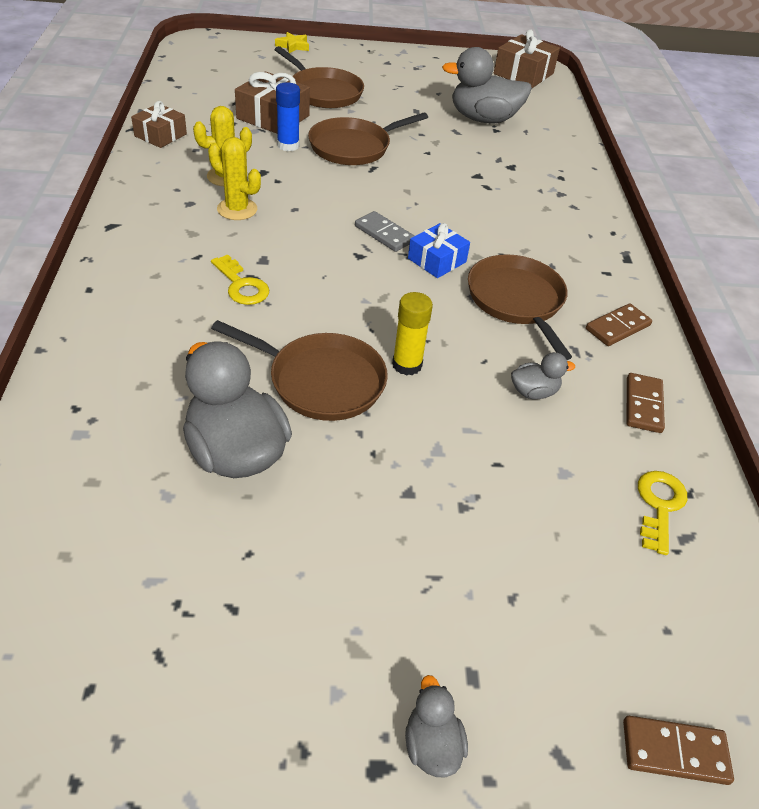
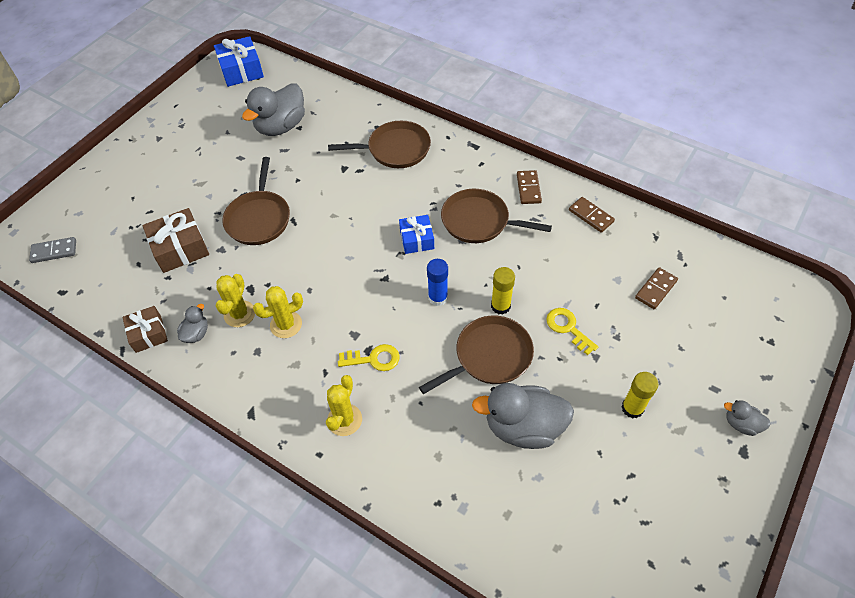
camera: 50 degrees left, 10 degrees up
(145, 292) = (344, 420): none -> yellow cactus
(288, 145) = (227, 257): blue glue stick -> blue glue stick (438, 297)
(293, 46) = (80, 184): yellow star -> none
(323, 92) = (170, 199): brown pan -> brown pan (395, 149)
(352, 569) = (632, 408): none -> yellow glue stick
(384, 234) = (372, 253): grey domino -> grey domino (54, 251)
(523, 74) = (241, 70): brown gift -> blue gift
(533, 392) = (555, 258): grey duck -> grey duck (196, 333)
(659, 506) = (657, 253): yellow key -> yellow key (568, 328)
(674, 751) = (780, 333): brown domino -> brown domino (655, 289)

